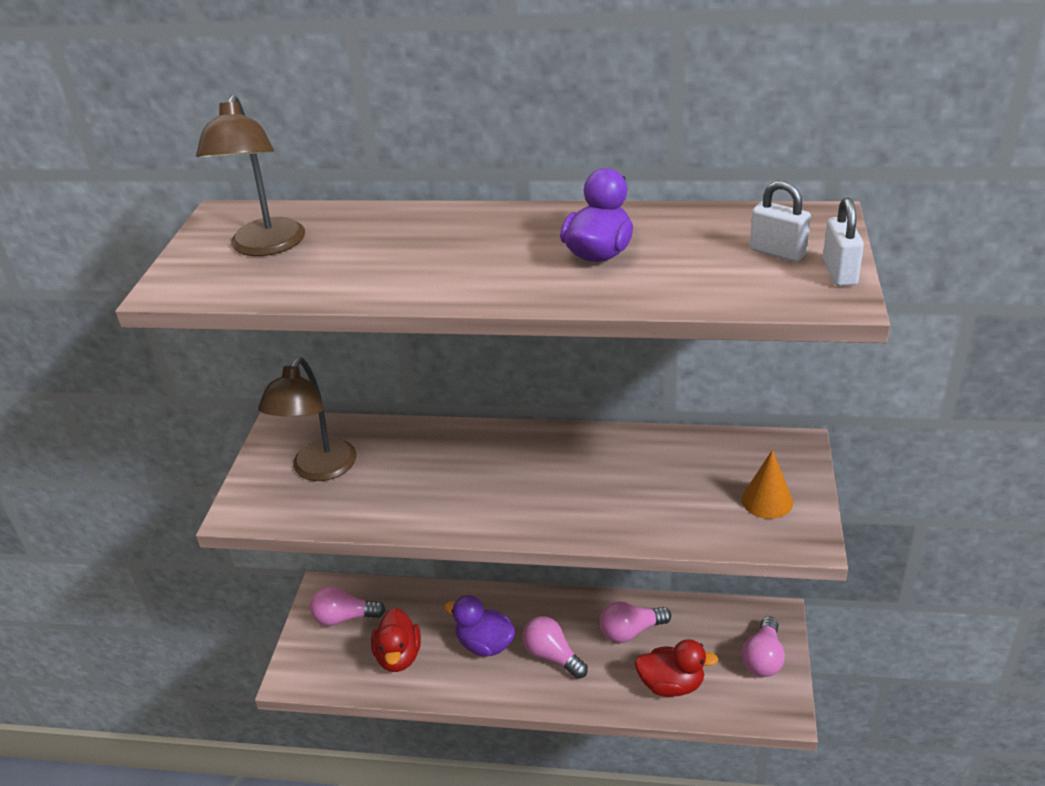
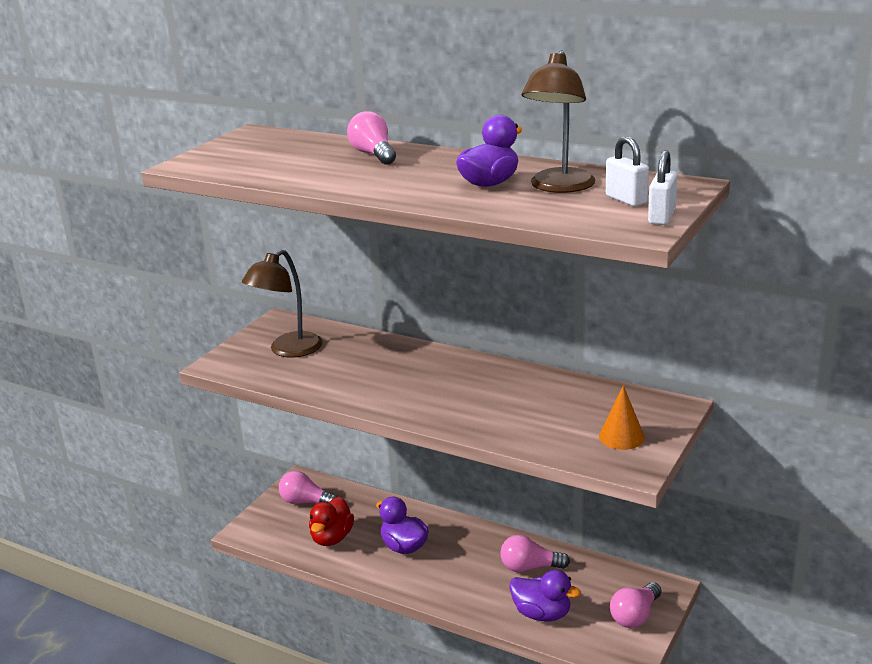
camera: 20 degrees right, 10 degrees down
(265, 247) = (263, 152): brown lamp -> brown lamp (559, 187)
(552, 656) = (454, 568): pink light bulb -> pink light bulb (373, 154)
(671, 685) = (542, 614): red duck -> purple duck

